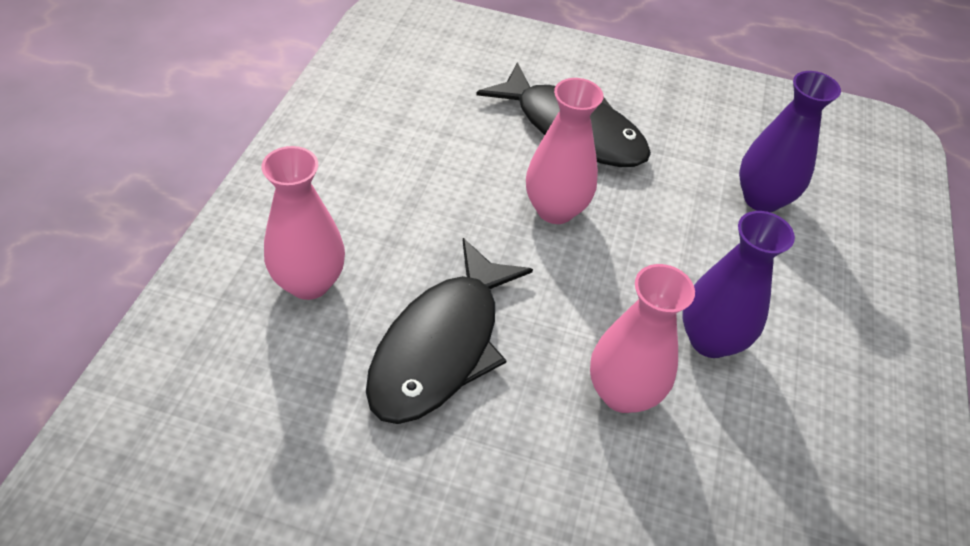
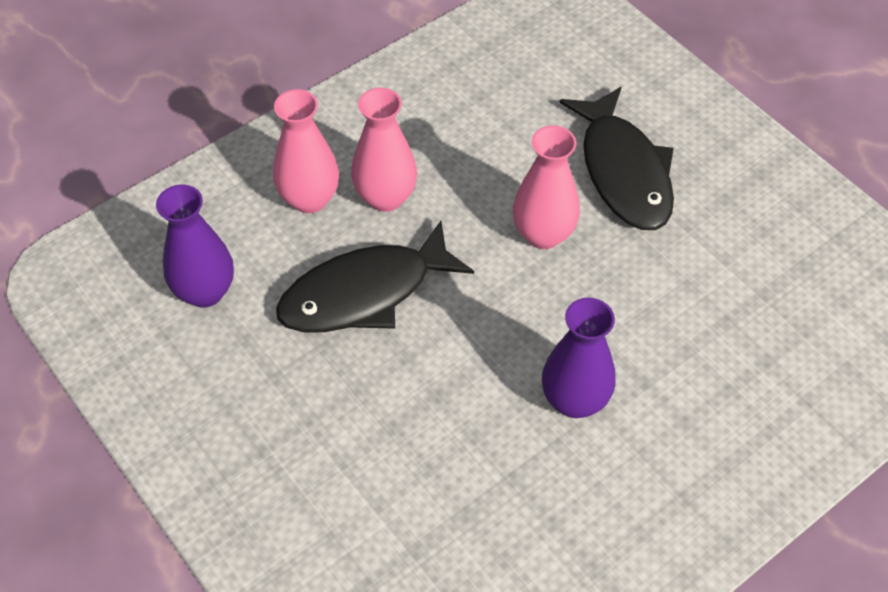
camera: 40 degrees right, 5 degrees up
(622, 393) = (467, 398): pink vase -> pink vase (385, 197)
(761, 199) = (741, 315): purple vase -> purple vase (205, 292)

